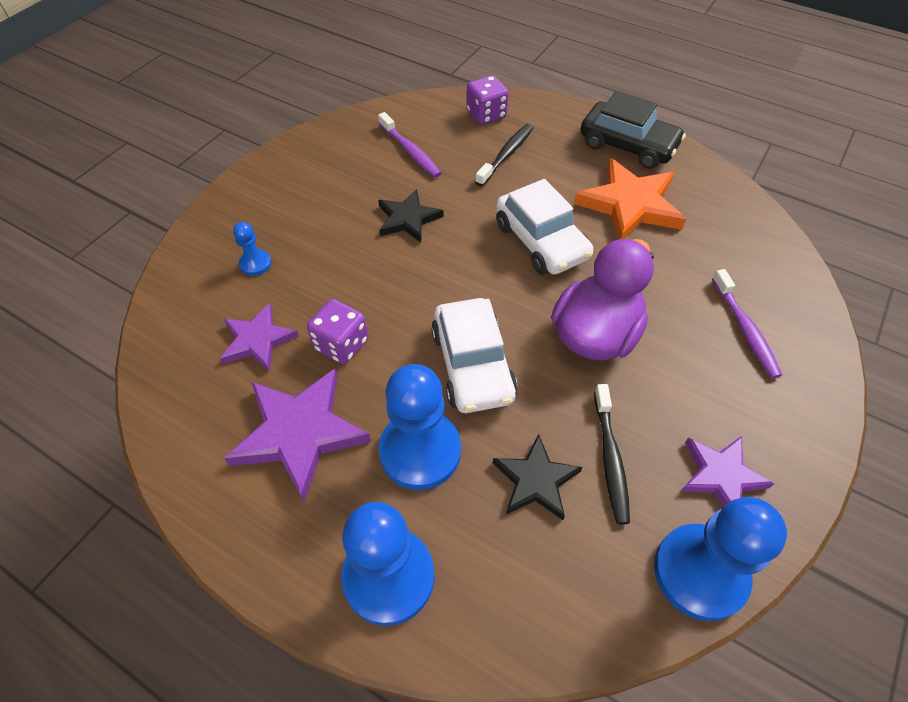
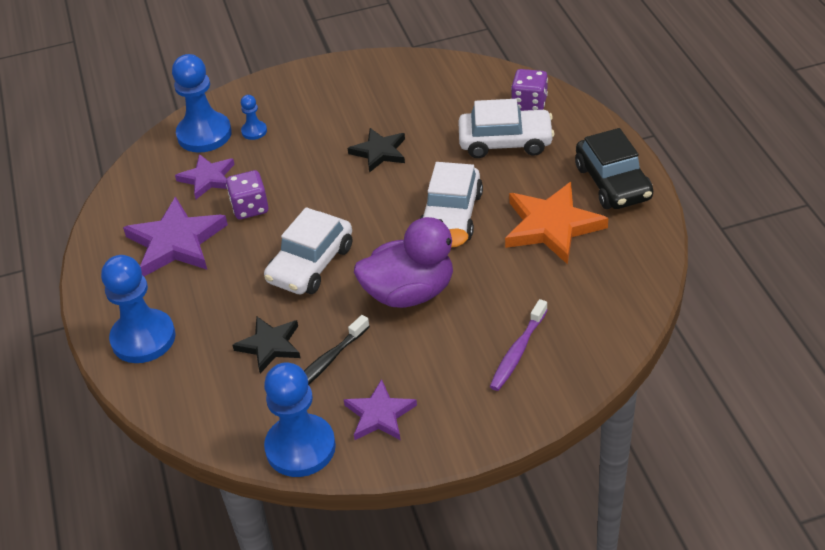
camera: 45 degrees right, 10 degrees down
(410, 151) = (438, 105): purple toothbrush -> none
(420, 451) = (226, 291): blue pawn -> blue pawn (204, 134)
(506, 155) = (505, 142): black toothbrush -> white car

